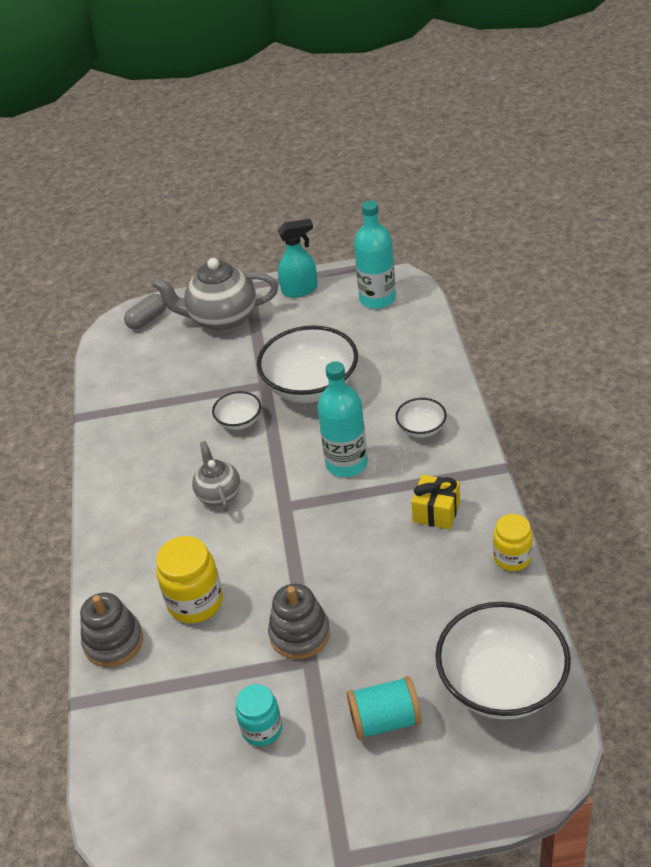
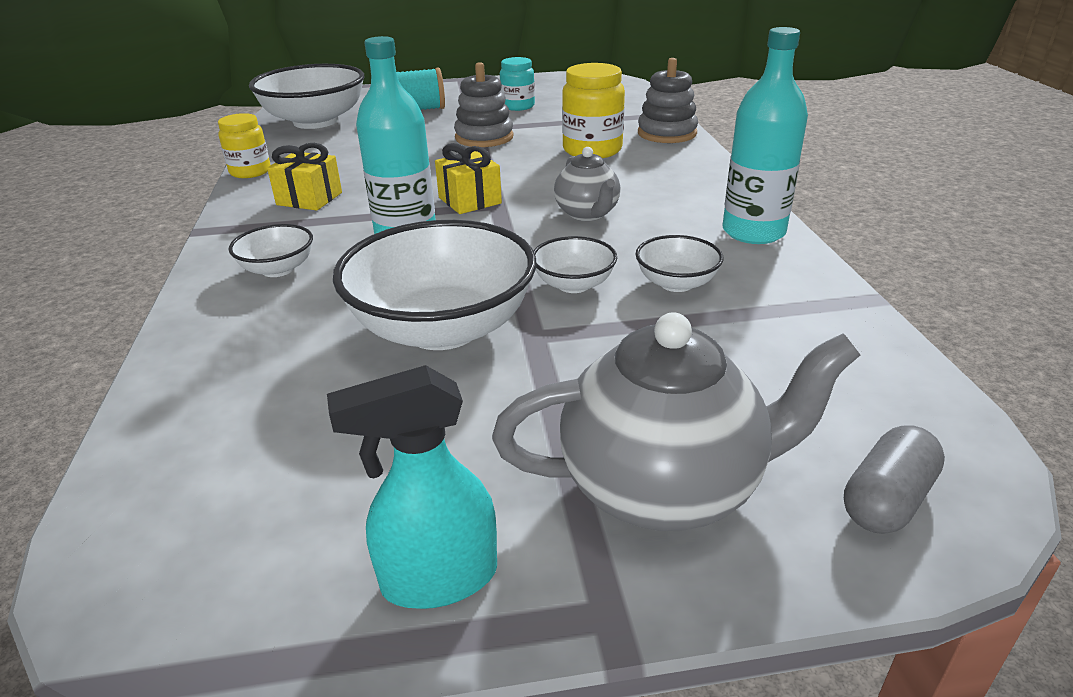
camera: 175 degrees right, 10 degrees down
(181, 424) = (676, 283): none -> white bowl
(306, 511) = (469, 200): none -> yellow gift
(377, 299) = (221, 526): turquoise bottle -> turquoise bottle (753, 232)

